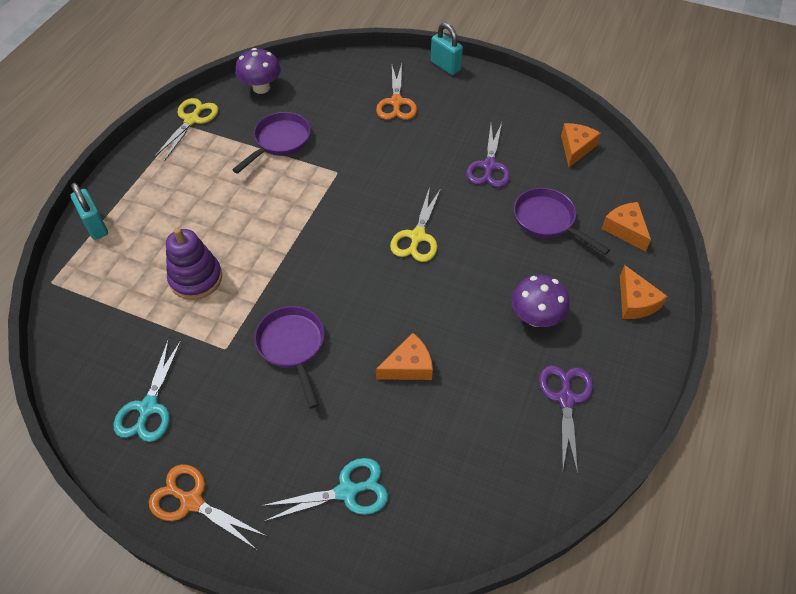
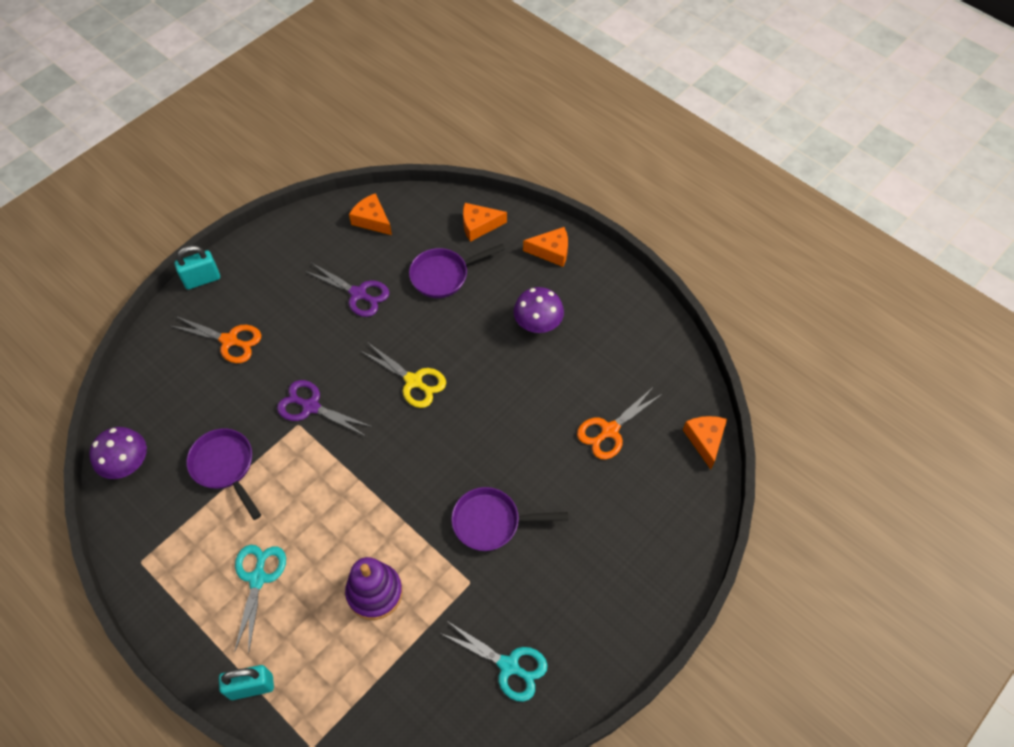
camera: 70 degrees left, 5 degrees up
(191, 501) = (615, 644): orange scissors -> orange scissors (609, 430)
(192, 120) = (138, 551): yellow scissors -> none
(347, 491) = (645, 517): turquoise scissors -> turquoise scissors (258, 578)
(408, 366) = (547, 434): orange cheese -> orange cheese (705, 440)
(566, 399) = (618, 334): purple scissors -> purple scissors (311, 406)

